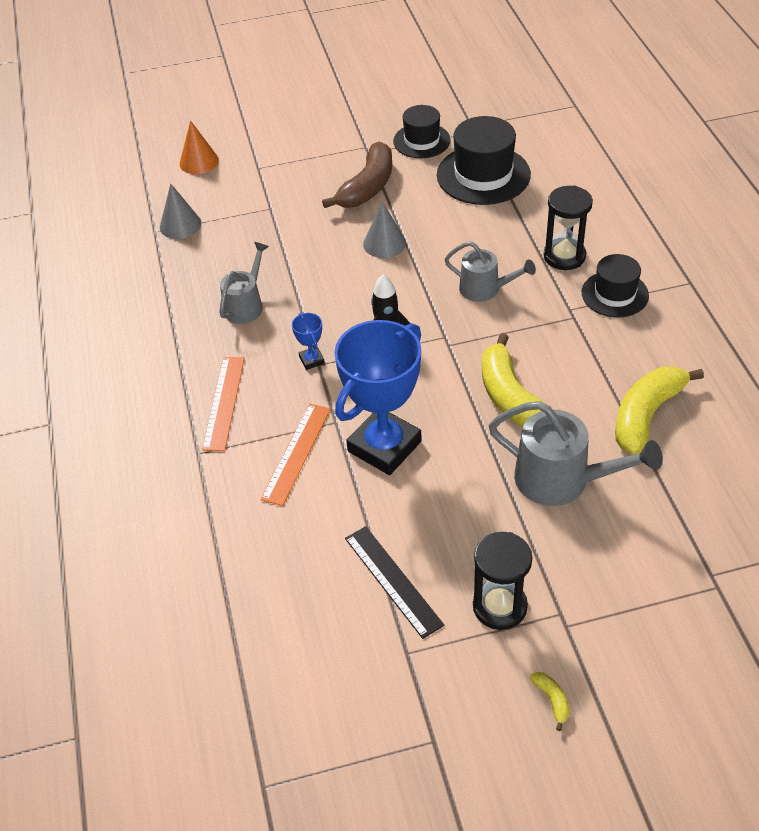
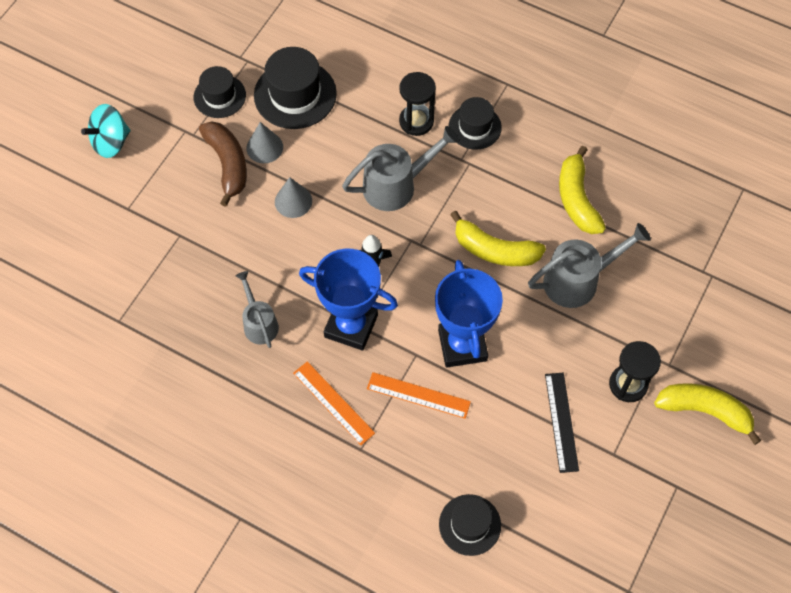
camera: 50 degrees left, 15 degrees up
(180, 225) = (131, 300): grey cone -> grey cone (264, 147)
(199, 162) = (74, 238): orange cone -> none
(203, 589) = (469, 525): none -> black hat
(296, 453) = (418, 395): orange ruler -> orange ruler turned 45 degrees counterclockwise
(303, 121) = (111, 142): none -> turquoise spinning top
(311, 360) = (351, 326): blue trophy -> blue trophy, size x2.48
(392, 581) = (561, 422): black ruler -> black ruler turned 75 degrees clockwise
(485, 289) = (397, 185): grey watering can -> grey watering can, size x1.57
(552, 700) = (704, 411): yellow banana -> yellow banana, size x2.47

